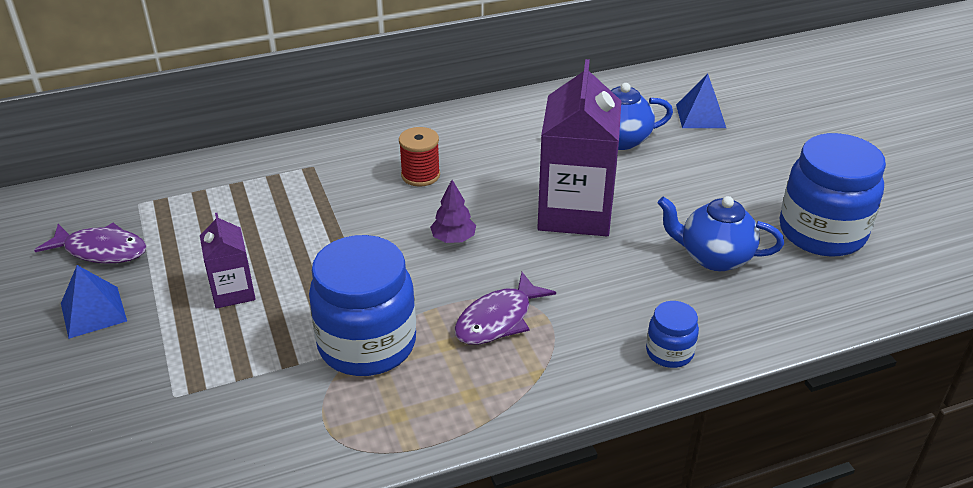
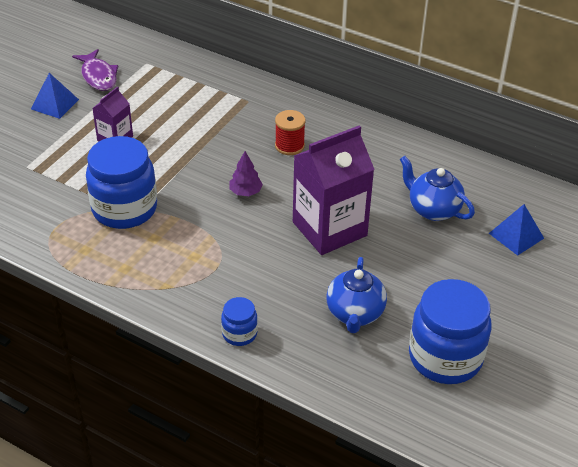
camera: 50 degrees right, 5 degrees up
(498, 319) = (194, 247): purple fish -> none
(714, 257) = (355, 314): blue teapot -> blue teapot turned 150 degrees counterclockwise

